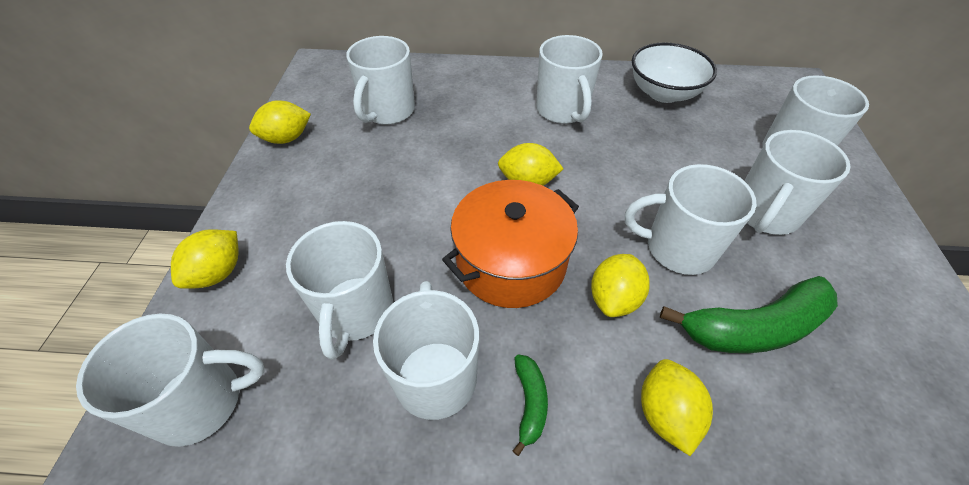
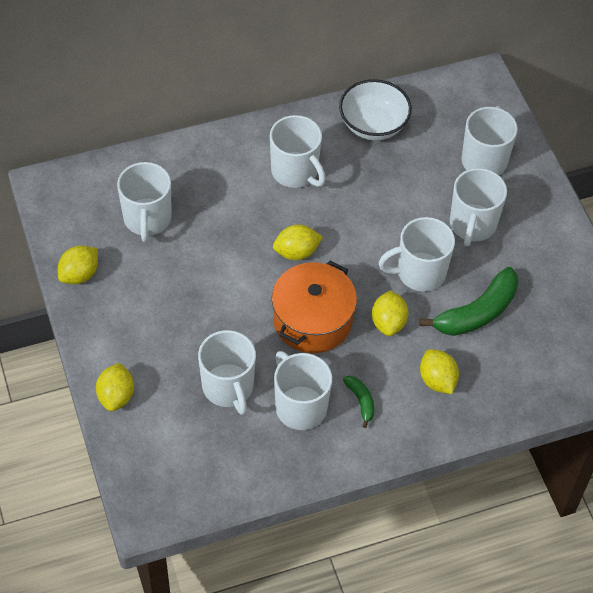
camera: 25 degrees left, 5 degrees up
(201, 402) = (171, 468): white mug -> none

